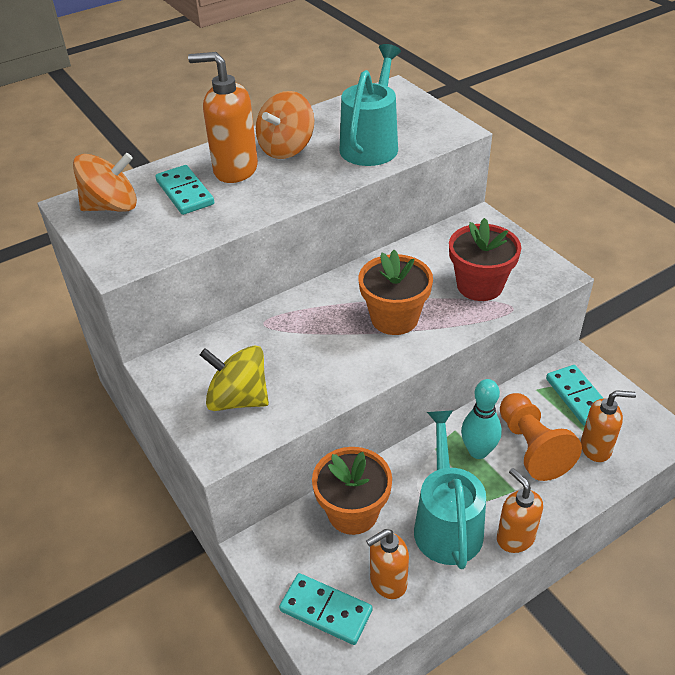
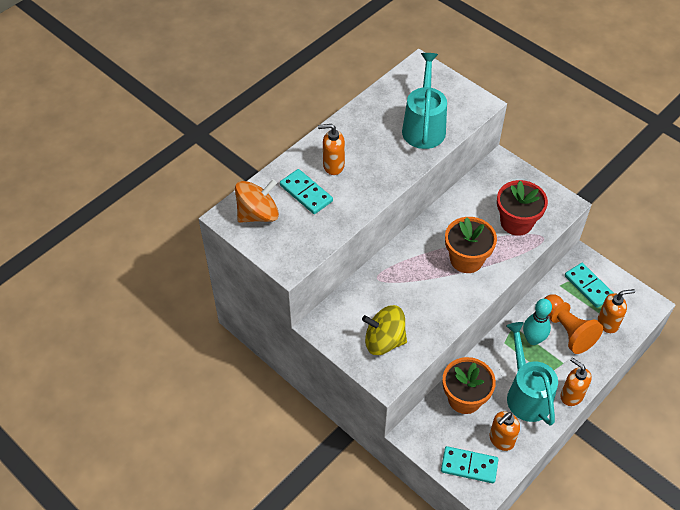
camera: 15 degrees left, 10 degrees up
(235, 170) = (333, 166): orange soap dispenser -> orange soap dispenser, size x0.66
(286, 148) = (362, 139): orange spinning top -> none

